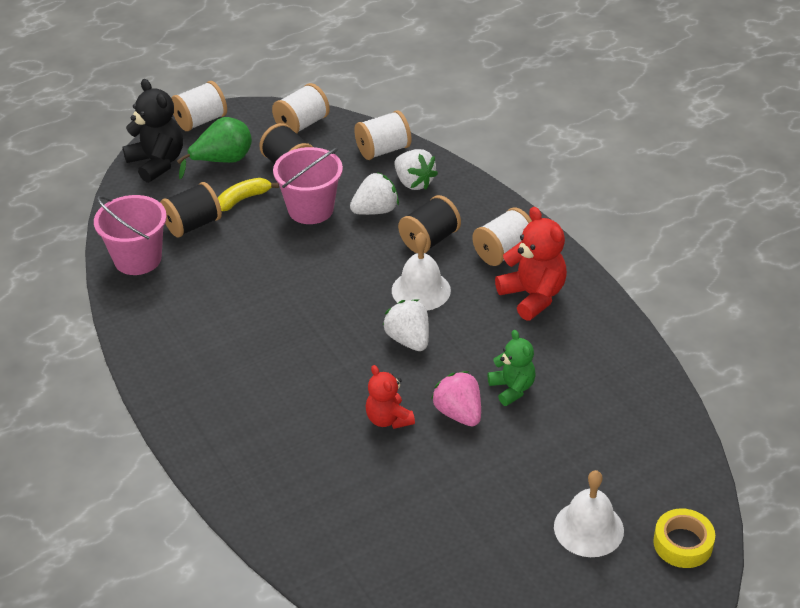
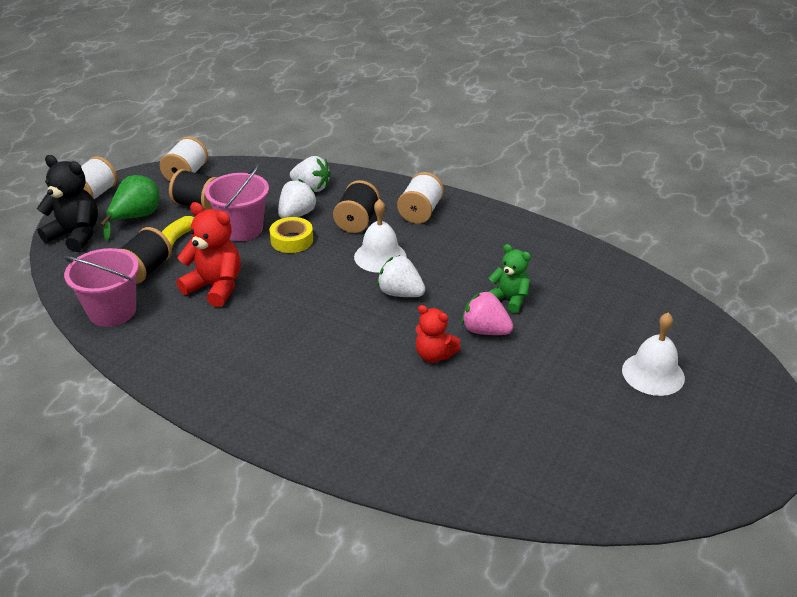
camera: 30 degrees left, 5 degrees down
(383, 150) = (268, 174): white spool -> none
(533, 296) = (468, 234): red teddy bear -> red teddy bear (215, 287)
(682, 543) = (724, 357): yellow tape -> yellow tape (292, 240)

